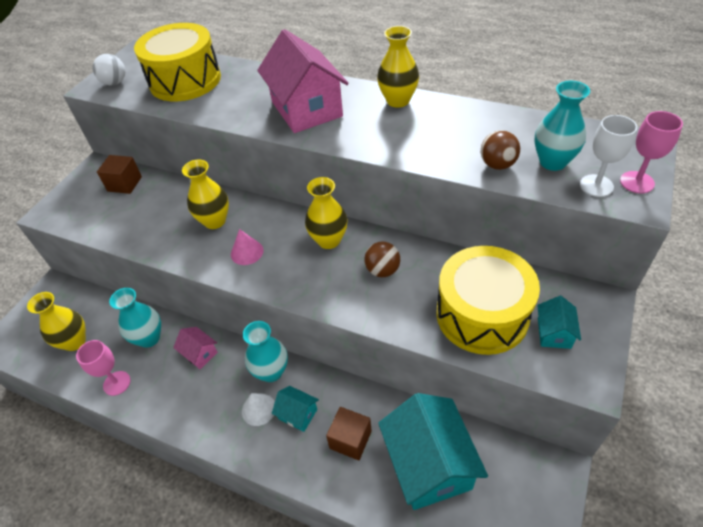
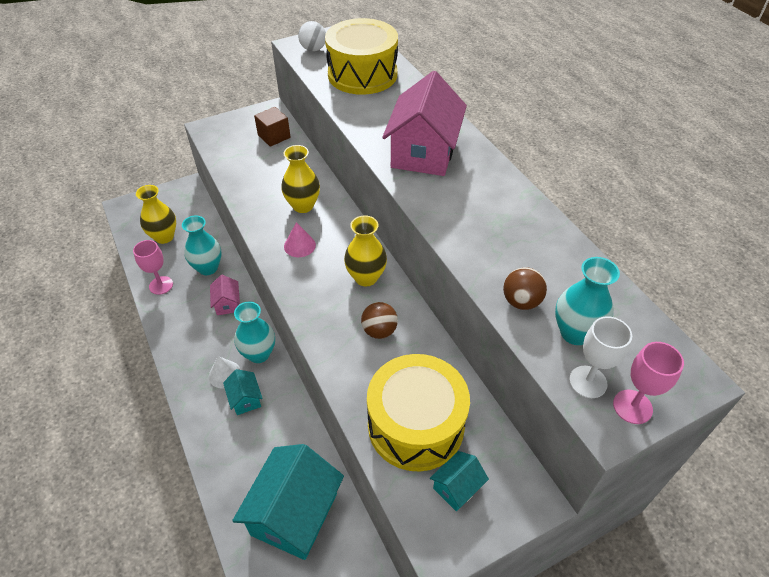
camera: 35 degrees right, 0 degrees up
(350, 440) = (260, 448): brown cube -> none
(398, 101) = (506, 189): yellow vase -> none

